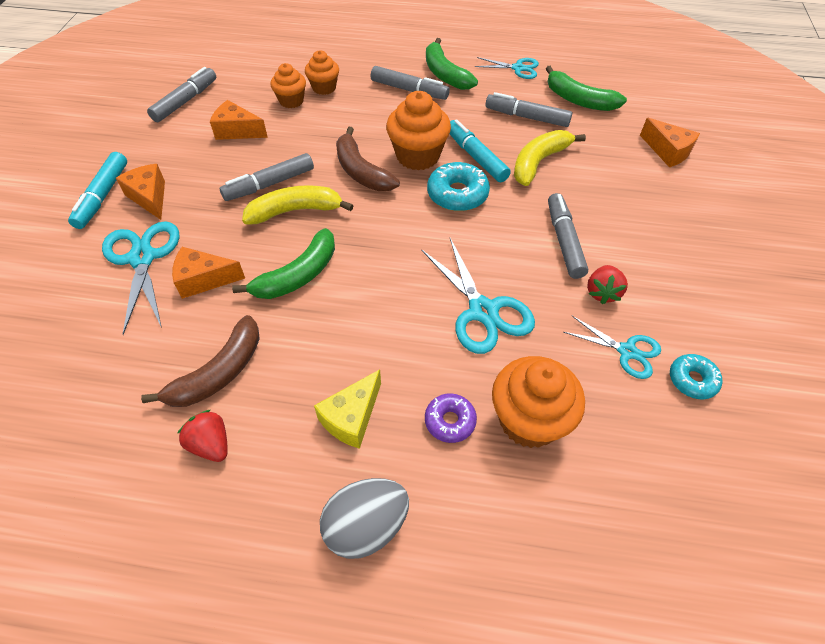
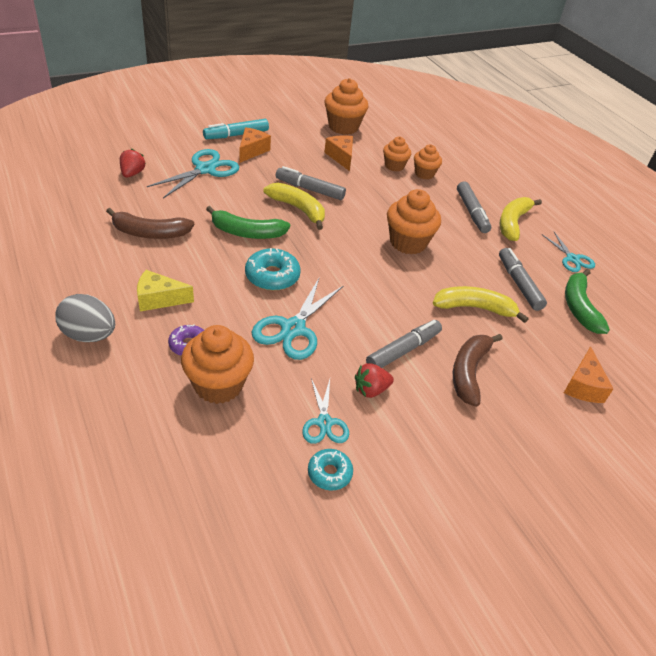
camera: 50 degrees right, 10 degrees down
(185, 101) = (343, 127): grey marker -> orange cupcake
(204, 279) = (210, 198): orange cheese -> none
(211, 444) = (102, 251): red strawberry -> red strawberry (132, 173)
(361, 171) = (363, 222): brown banana -> brown banana (469, 372)
(445, 74) = (512, 223): green banana -> yellow banana
(457, 194) = (391, 276): turquoise donut -> turquoise donut (272, 276)
(476, 157) = (440, 272): turquoise marker -> none

